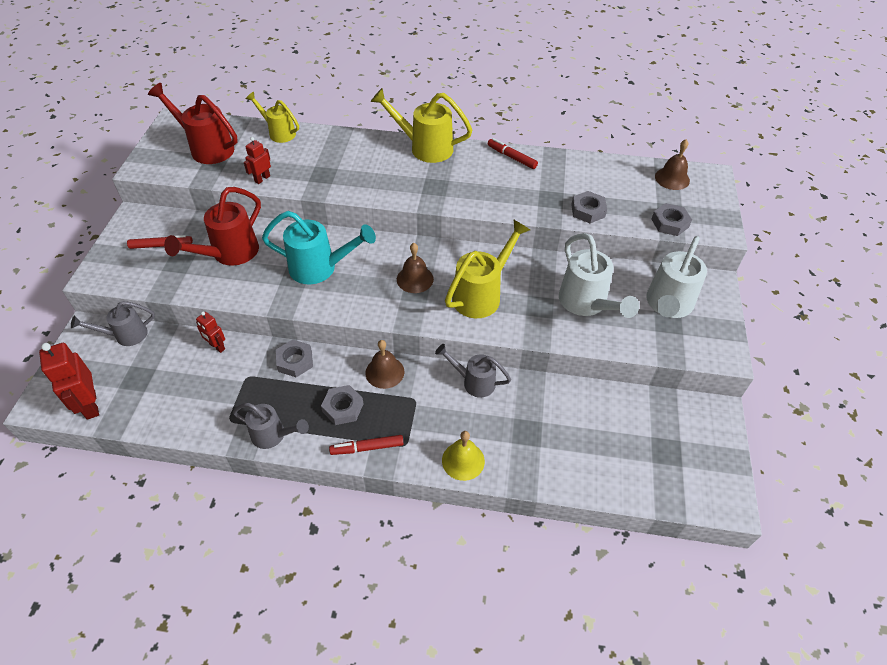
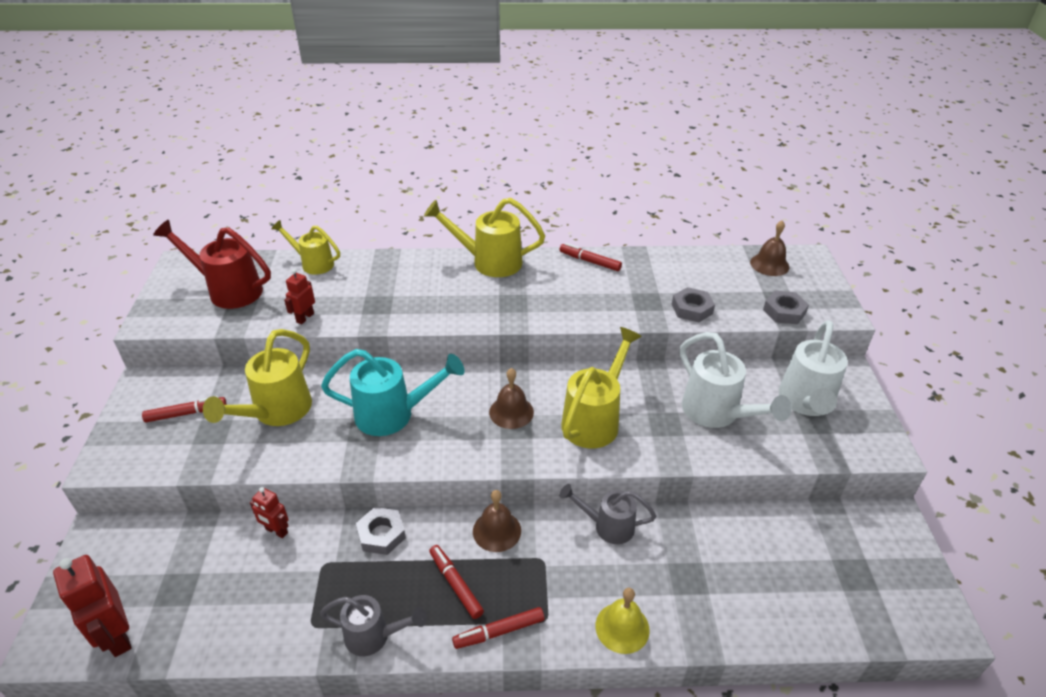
camera: 10 degrees left, 10 degrees down
(126, 335) = (151, 534): grey watering can -> none
(229, 254) = (276, 412): red watering can -> yellow watering can
(343, 407) = (455, 584): grey nut -> red marker

